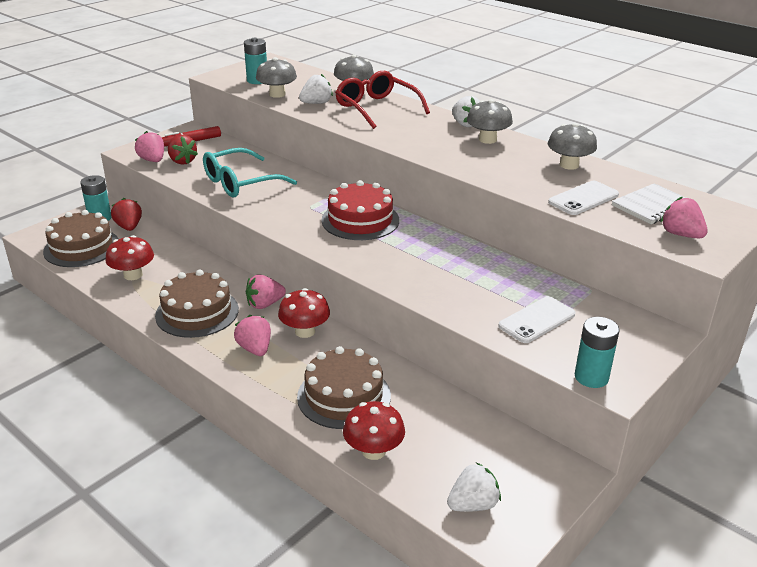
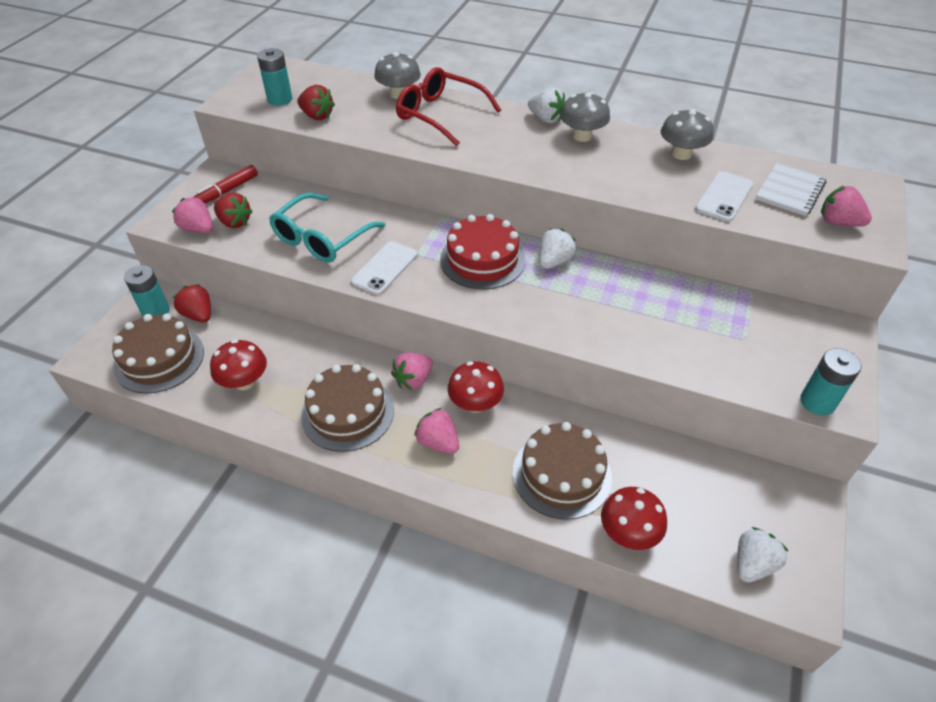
camera: 20 degrees left, 15 degrees up
(277, 94) = (317, 116): grey mushroom -> red strawberry
(316, 103) = (370, 121): white strawberry -> white strawberry (554, 261)
(537, 320) = (728, 345): white phone -> white phone (384, 268)

